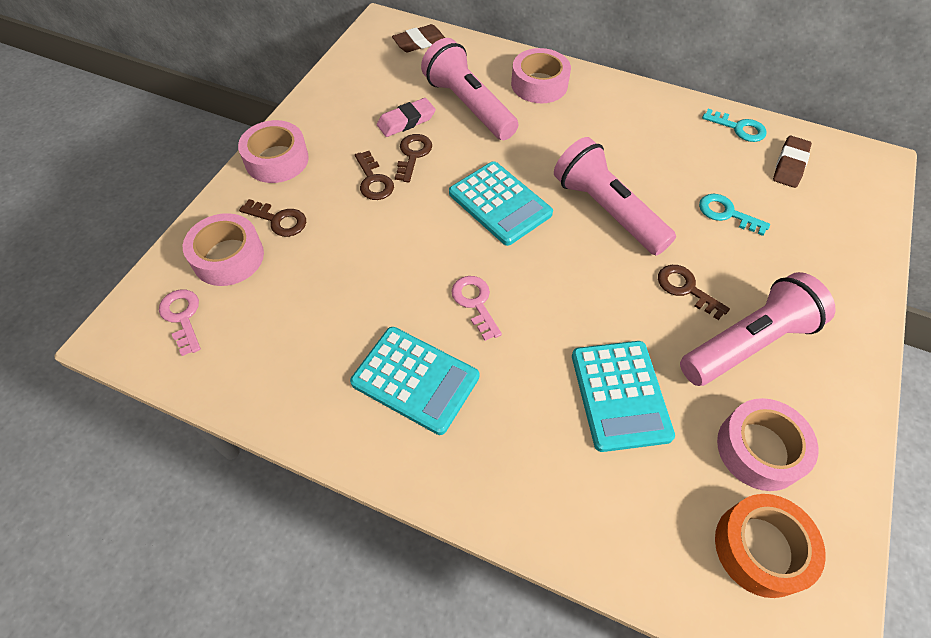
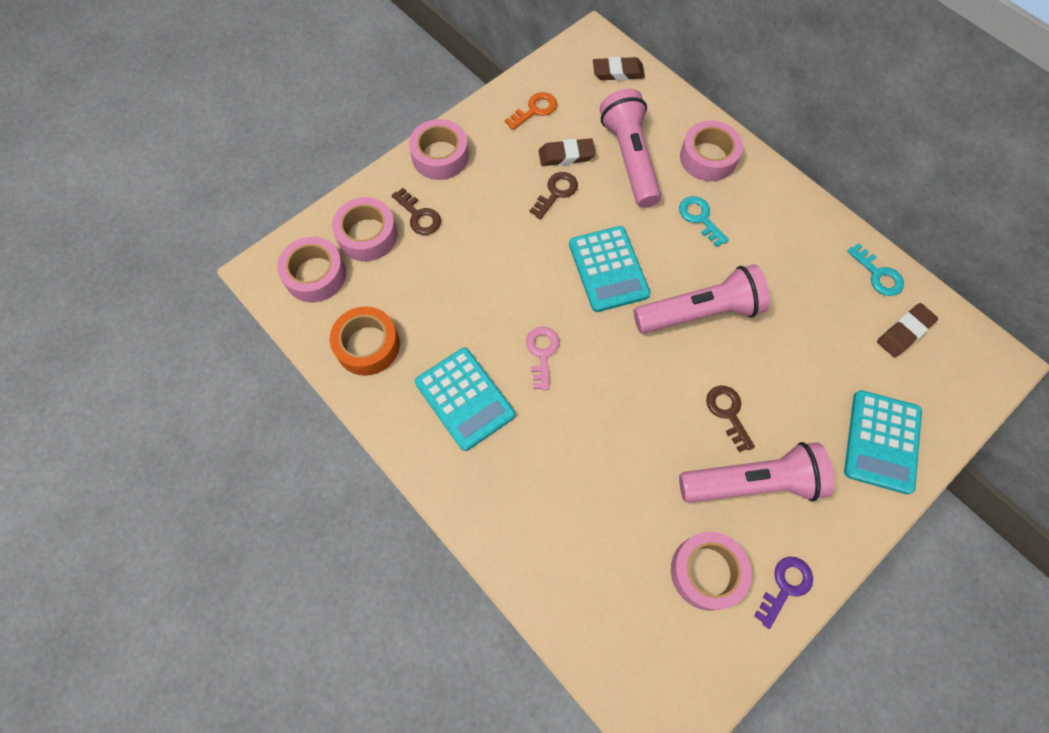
camera: 25 degrees right, 10 degrees up
(182, 317) = (315, 275): pink key -> pink tape
(355, 93) = (535, 110): none -> orange key
(373, 181) = (511, 206): brown key -> none
(406, 121) = (566, 155): pink eraser -> brown eraser
(607, 211) = (700, 312): pink flashlight -> pink flashlight turned 90 degrees clockwise
(620, 395) = (618, 480): turquoise calculator -> turquoise calculator (881, 441)
(726, 213) = (809, 357): turquoise key -> turquoise key (700, 218)
(761, 548) = (660, 644): orange tape -> orange tape (367, 345)
(839, 429) = (785, 586): none -> purple key

